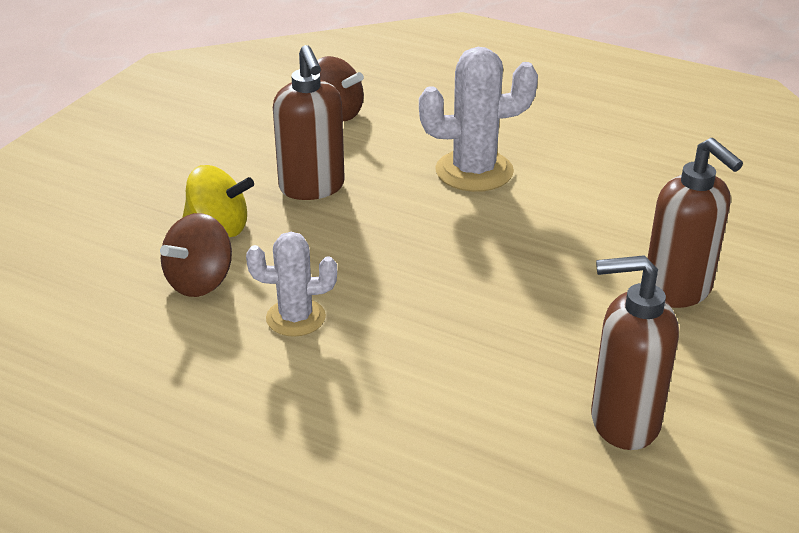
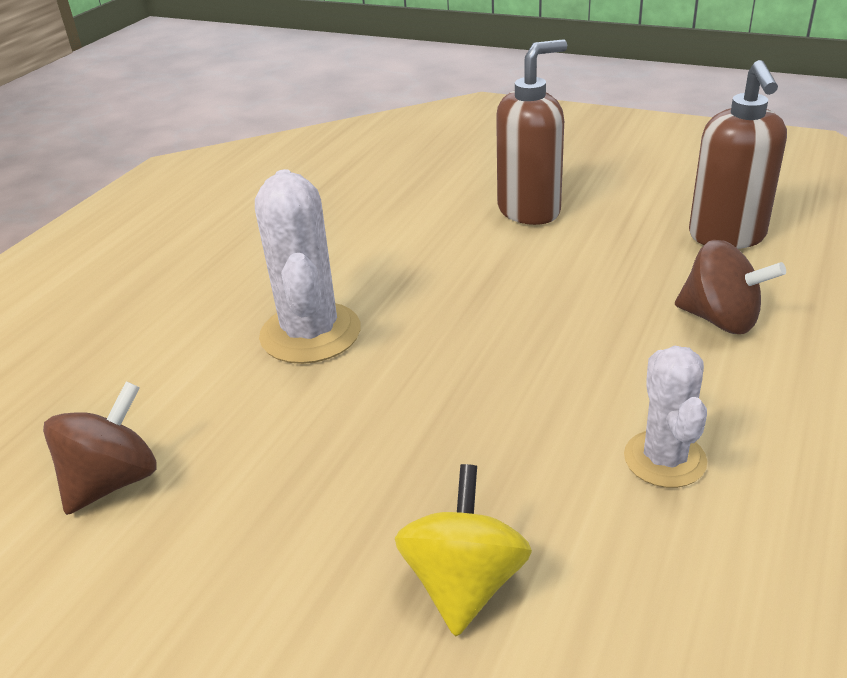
camera: 90 degrees left, 0 degrees up
(200, 282) = (617, 580): brown spinning top -> brown spinning top (720, 319)
(312, 188) = (344, 482): brown soap dispenser -> none

